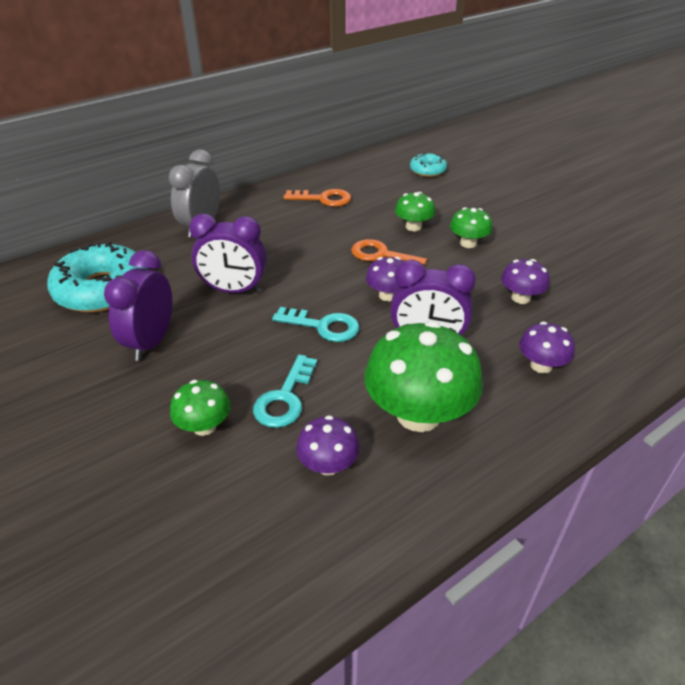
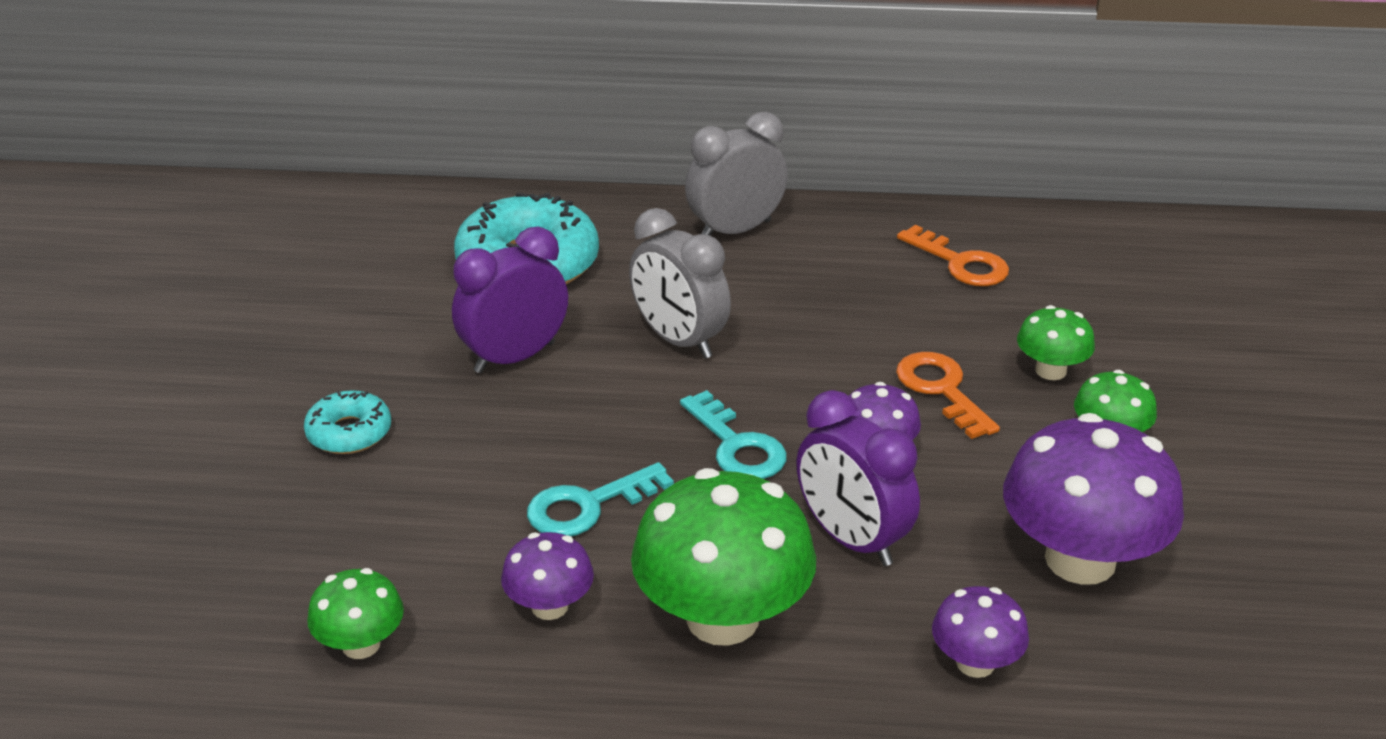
camera: 40 degrees right, 5 degrees down
(204, 426) = (469, 485): green mushroom -> green mushroom (361, 644)
(234, 290) = (679, 340): purple clock -> grey clock
(427, 170) = (1205, 288): turquoise donut -> turquoise donut (349, 433)
(520, 298) = (1080, 559): purple mushroom -> purple mushroom, size x1.95

